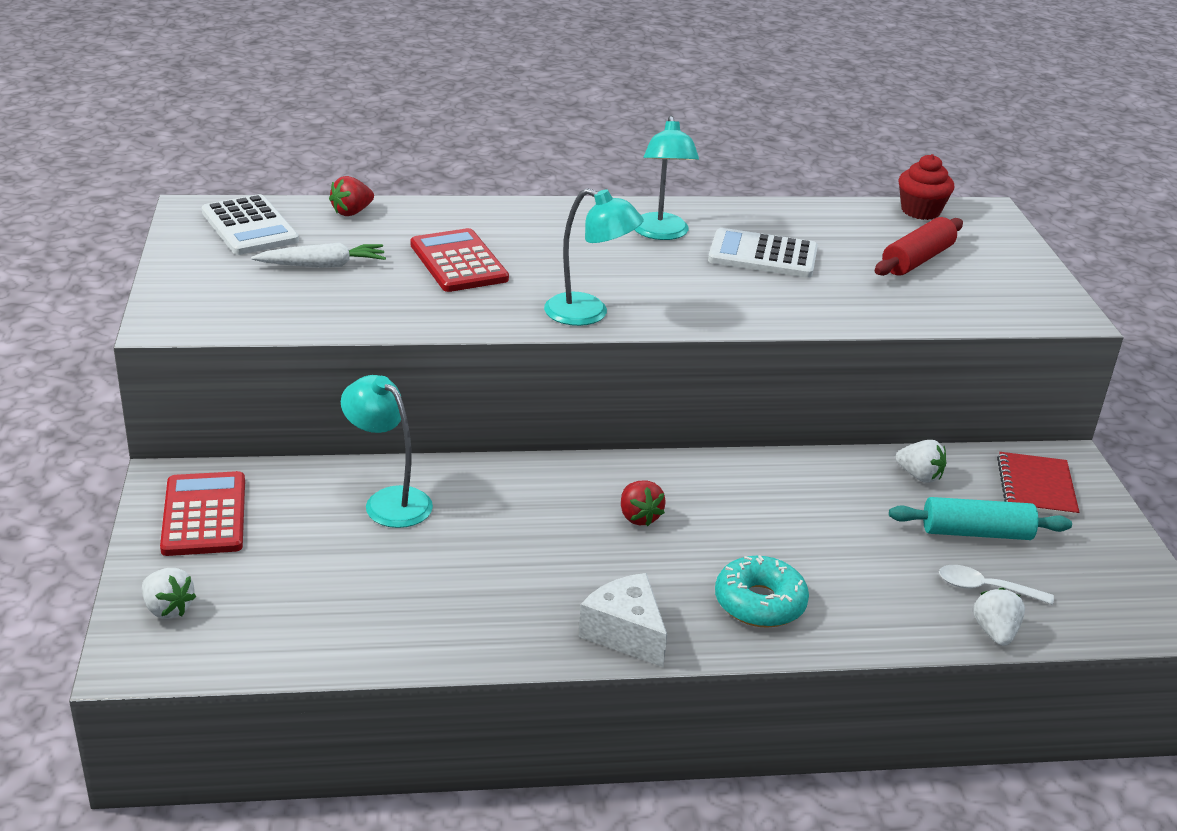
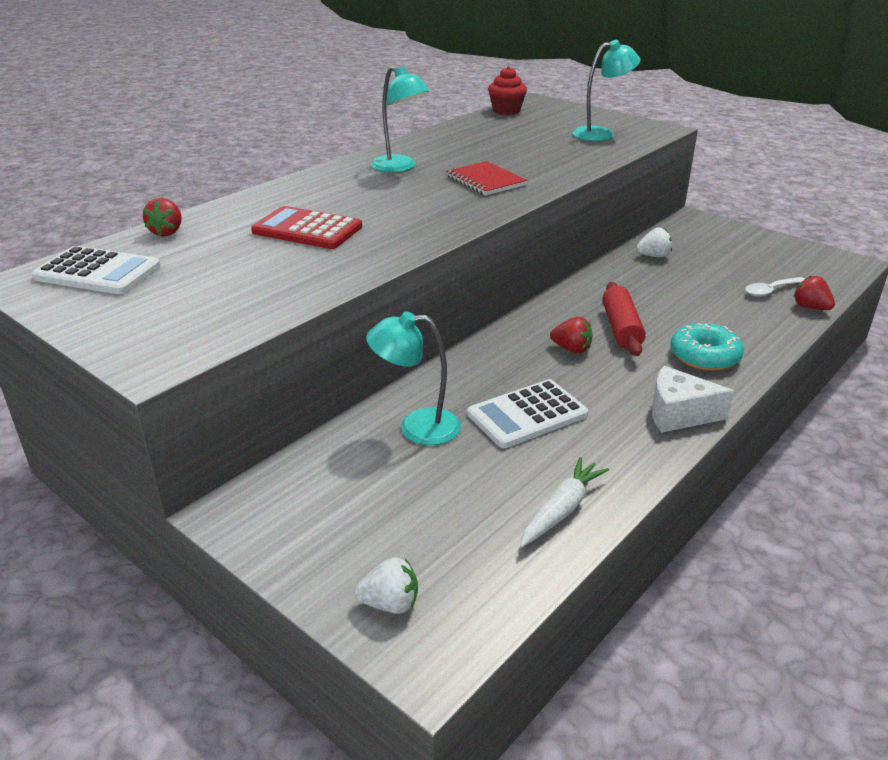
camera: 40 degrees left, 0 degrees up
(204, 515) = (301, 519): red calculator -> none
(323, 265) = (211, 271): white carrot -> white carrot (562, 509)
(588, 314) = (447, 222): turquoise lamp -> turquoise lamp (601, 134)
(763, 255) = (476, 157): white calculator -> white calculator (527, 414)
(917, 260) = (551, 131): red rolling pin -> red rolling pin (621, 328)
(976, 532) = (721, 268): turquoise rolling pin -> none
(995, 632) = (810, 307): white strawberry -> red strawberry
(1036, 487) = (704, 236): red notebook -> red notebook (485, 181)

